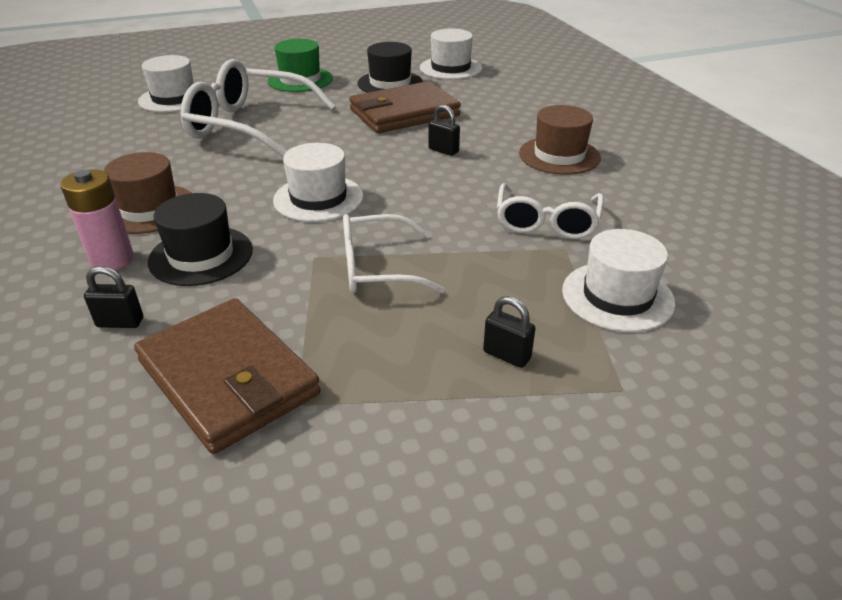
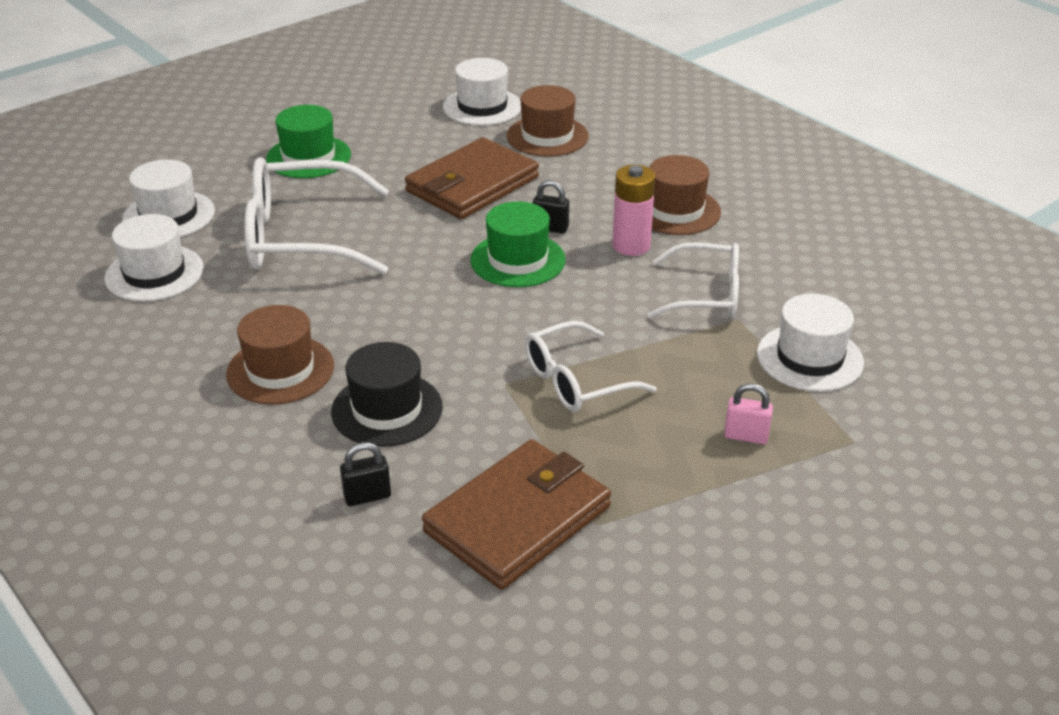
camera: 20 degrees left, 0 degrees up
(112, 259) = (295, 436): pink battery -> pink battery (631, 246)
(228, 378) = (518, 519): brown wallet -> brown wallet turned 75 degrees counterclockwise
(318, 198) = (458, 316): white hat -> white hat (154, 273)
(390, 83) = (425, 143): black hat -> none
(399, 168) = (518, 260): none -> green hat
(487, 92) = (547, 136): none -> brown hat
(506, 355) = (746, 436): black padlock -> pink padlock
(546, 223) = (707, 295): white glasses -> white glasses turned 75 degrees counterclockwise

